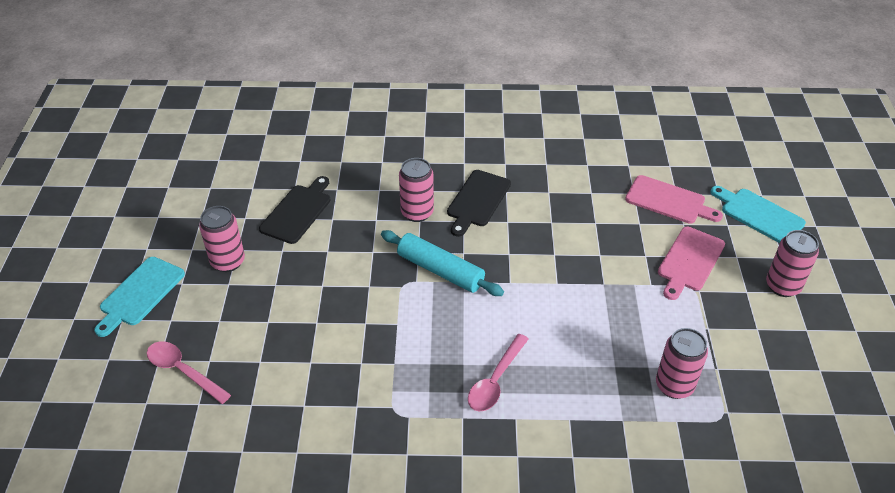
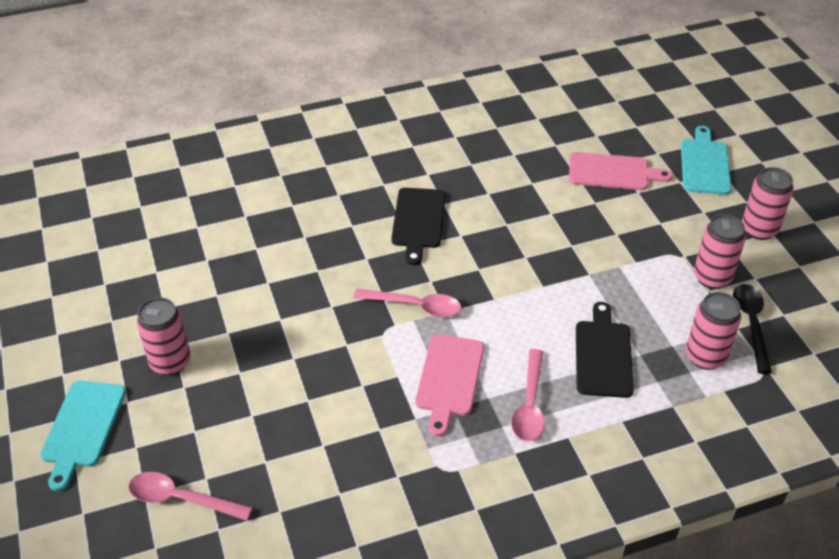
camera: 20 degrees left, 0 degrees up
(297, 212) = (224, 284): black cutting board -> black cutting board (603, 355)
(417, 212) = (359, 251): pink can -> pink can (712, 277)
(440, 270) = (415, 306): turquoise rolling pin -> pink spoon
(689, 261) = (661, 228): pink cutting board -> pink cutting board (449, 379)
(732, 369) = (751, 324): none -> black spoon
(759, 214) = (704, 164): turquoise cutting board -> turquoise cutting board turned 75 degrees clockwise

